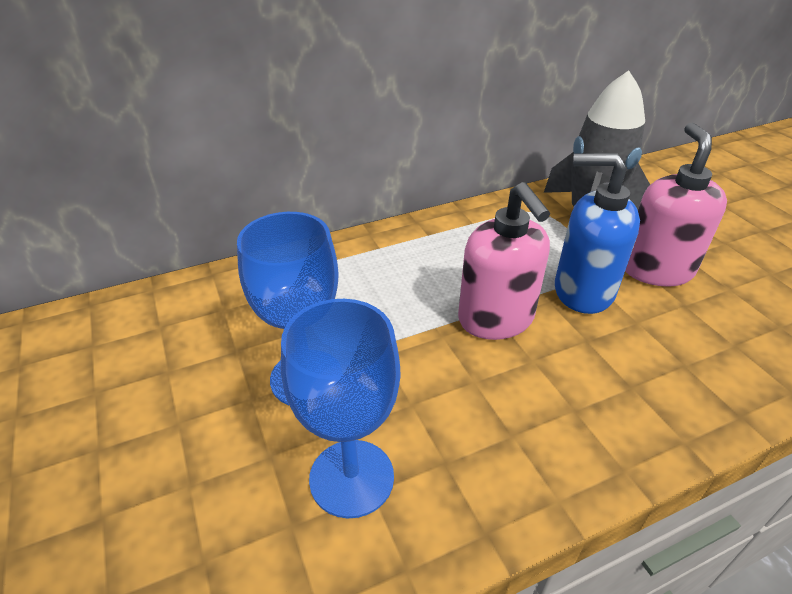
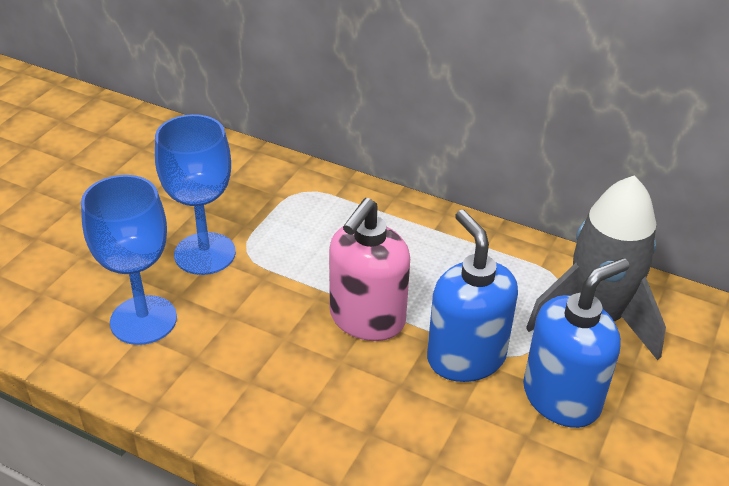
camera: 50 degrees right, 0 degrees up
(656, 269) = (561, 397): pink soap dispenser -> blue soap dispenser

